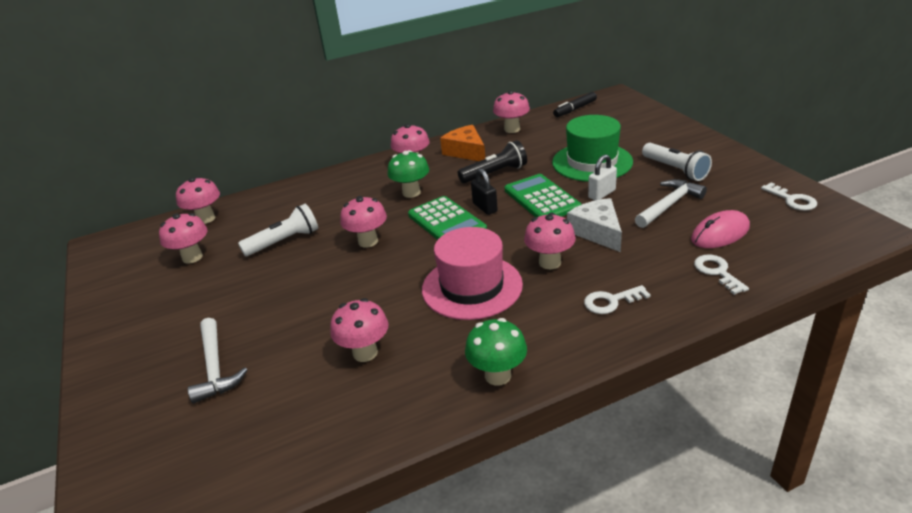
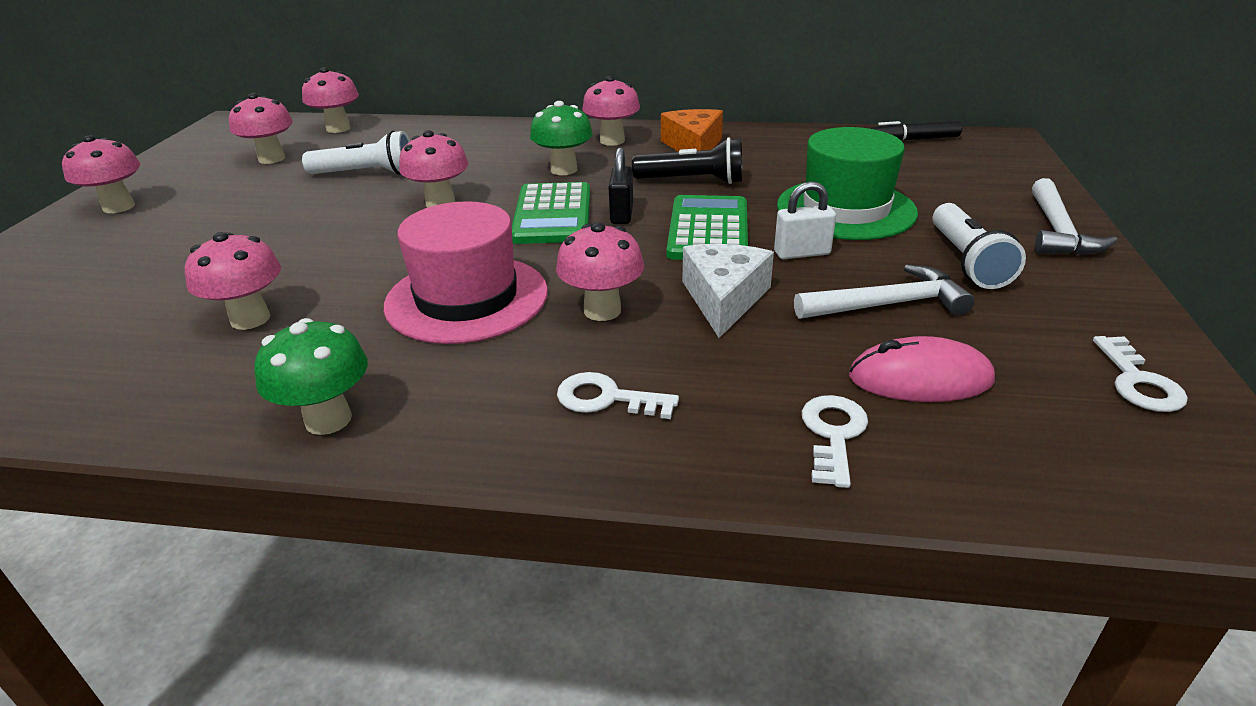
camera: 30 degrees right, 0 degrees up
(215, 368) = (118, 268): white hammer -> white hammer (1058, 231)
(512, 129) = (790, 139): pink mushroom -> pink mushroom (119, 207)

